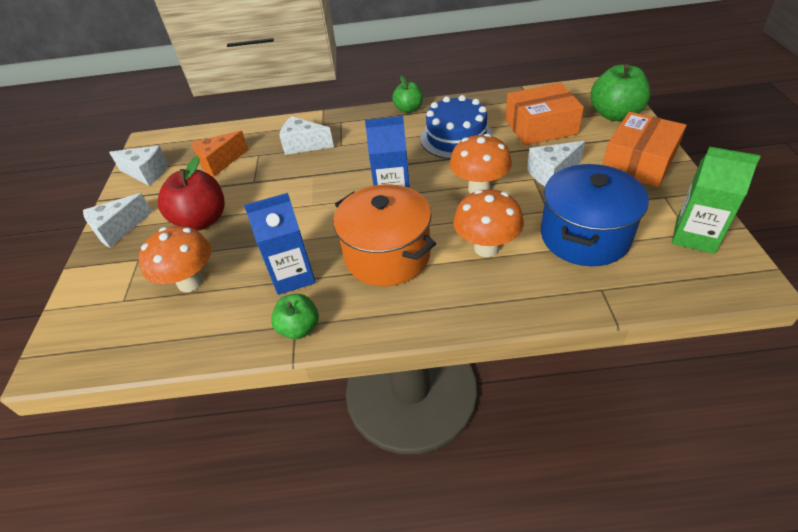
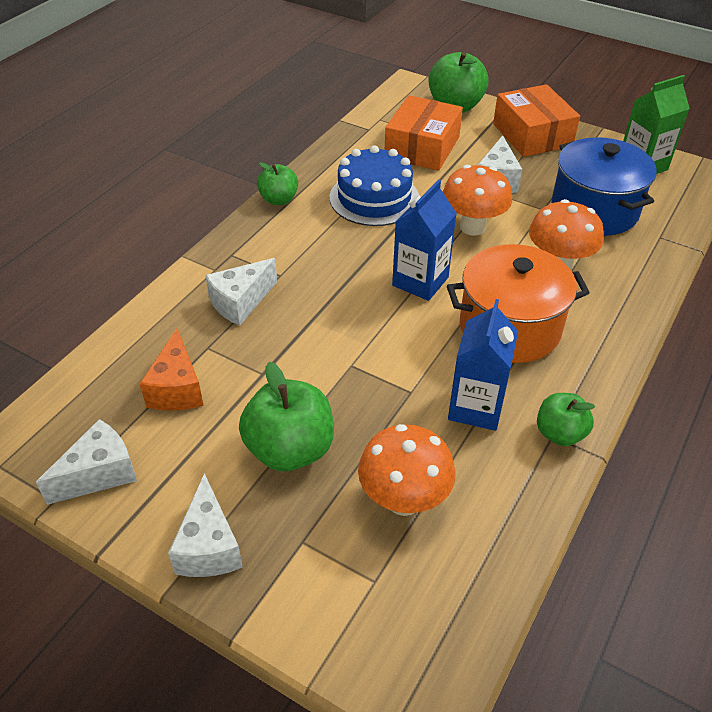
camera: 60 degrees left, 0 degrees up
(202, 220) = (290, 449): red apple -> green apple

